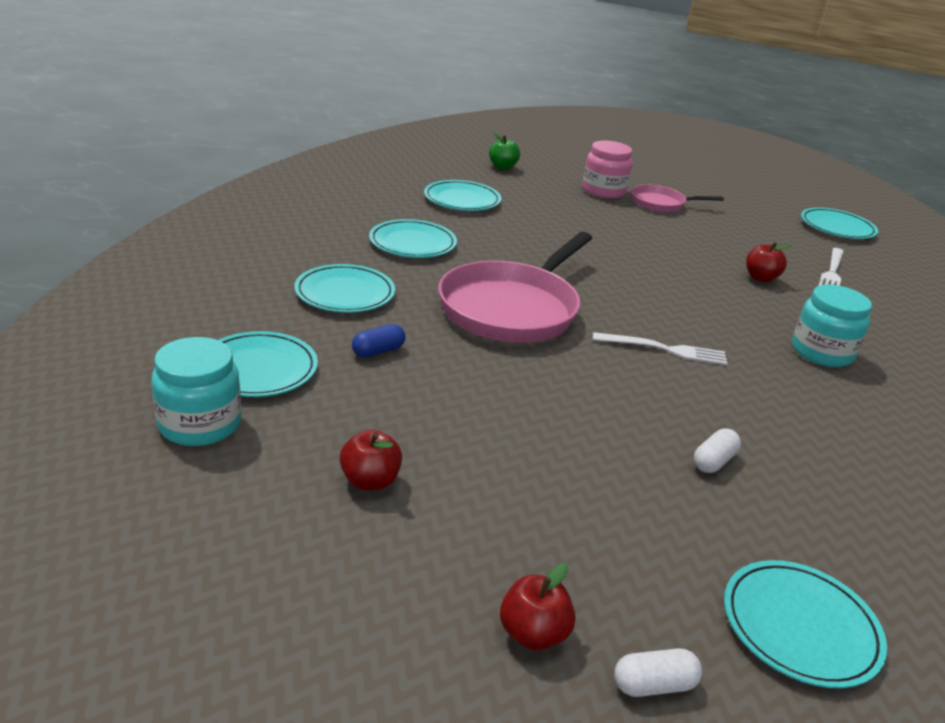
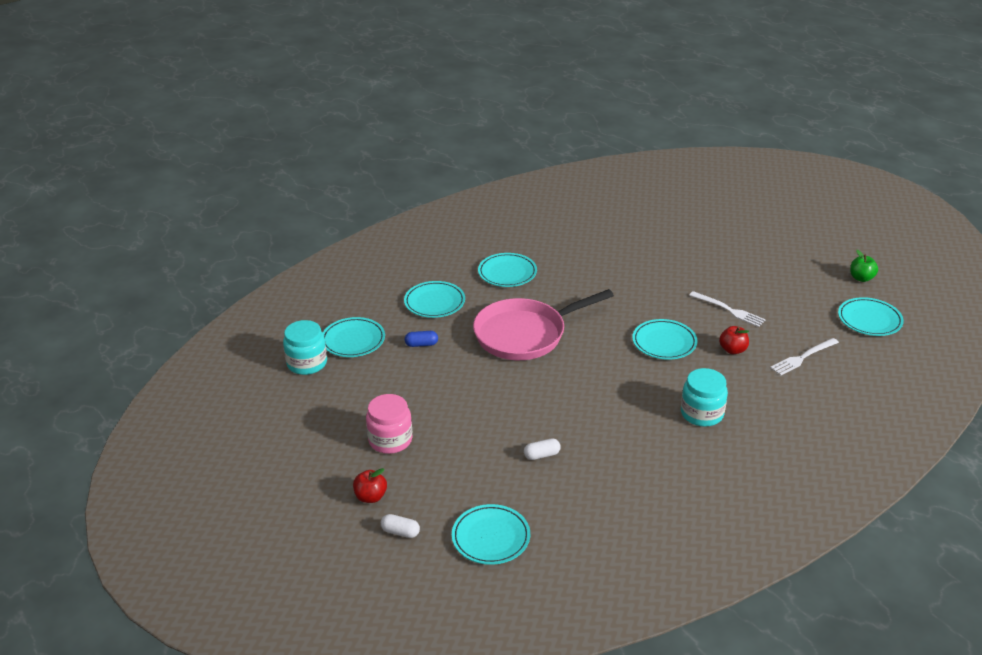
camera: 35 degrees right, 5 degrees up
(370, 481) = (359, 412): red apple -> none
(462, 200) = (576, 241): turquoise plate -> turquoise plate (664, 342)
(502, 167) = (639, 213): green apple -> green apple (861, 278)
(603, 191) = (698, 249): pink jar -> pink jar (390, 440)
(661, 203) = (734, 269): pink pan -> none
(664, 349) = (592, 384): white fork -> white fork (729, 310)

